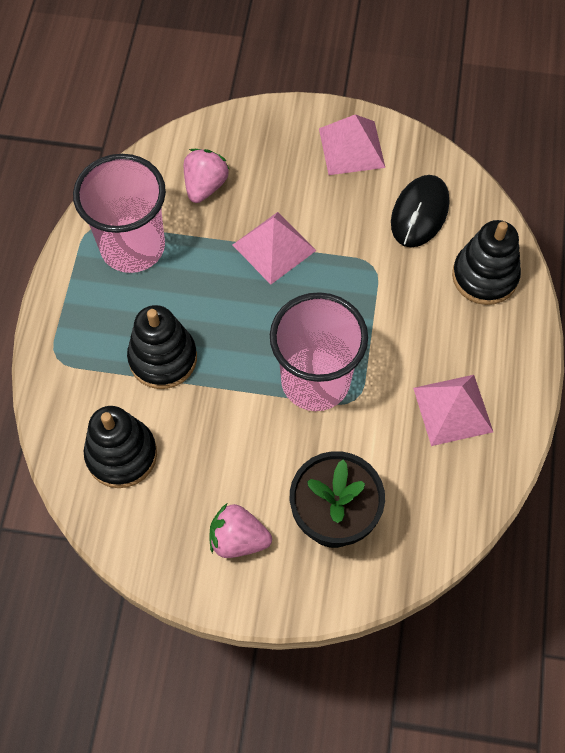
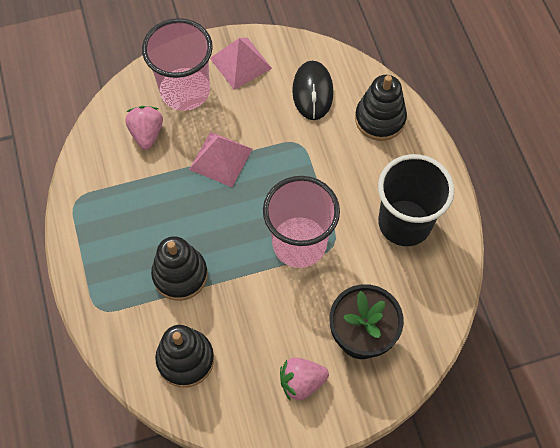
camera: 25 degrees left, 0 degrees up
(132, 246) = (115, 201): pink cup -> pink cup (185, 91)
(452, 410) = (404, 223): pink pyramid -> black cup

